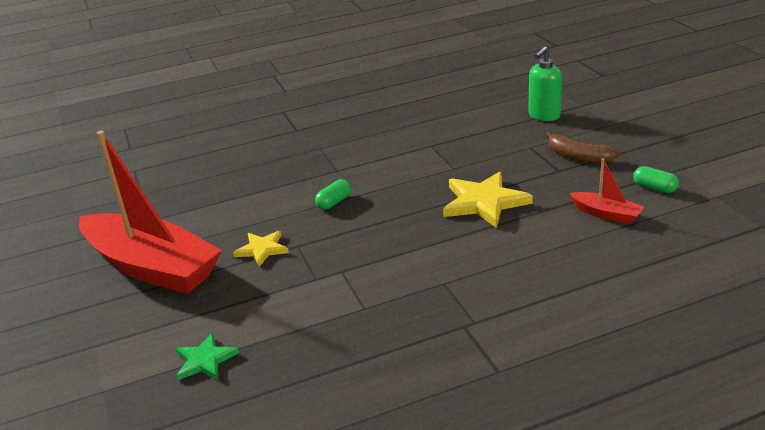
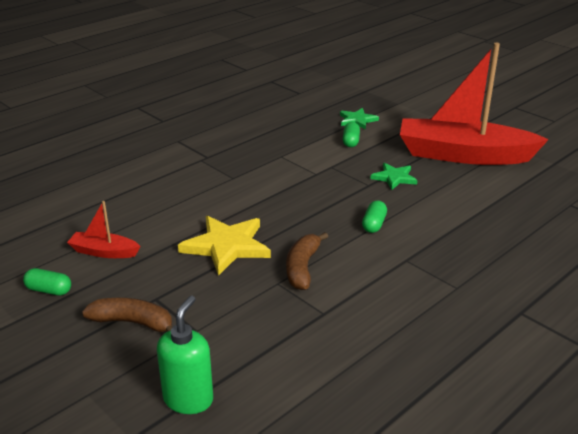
camera: 155 degrees right, 0 degrees up
(255, 316) = (351, 141): none -> green capsule
(262, 249) = (394, 178): yellow star -> green star
(426, 176) = (302, 268): none -> brown banana

